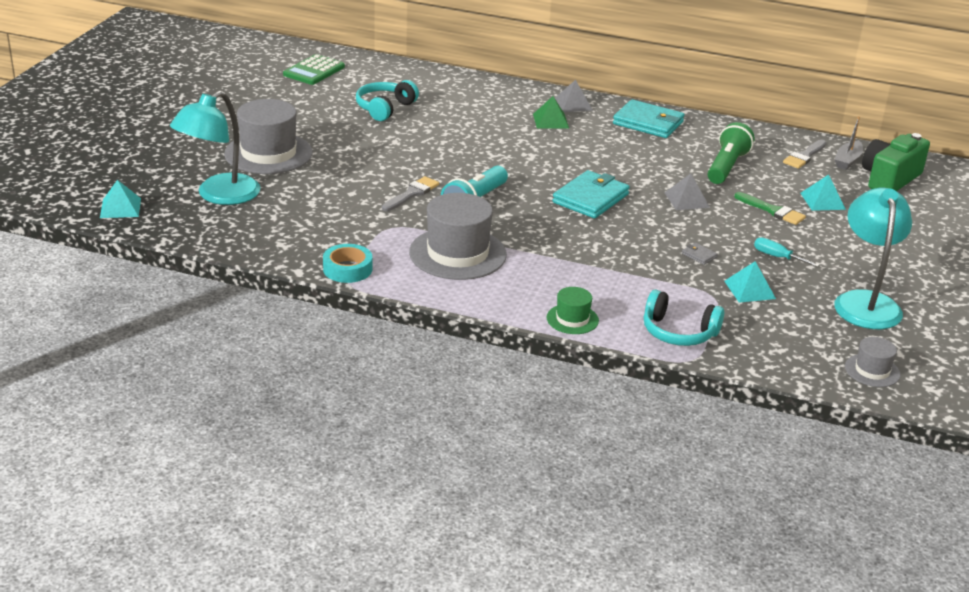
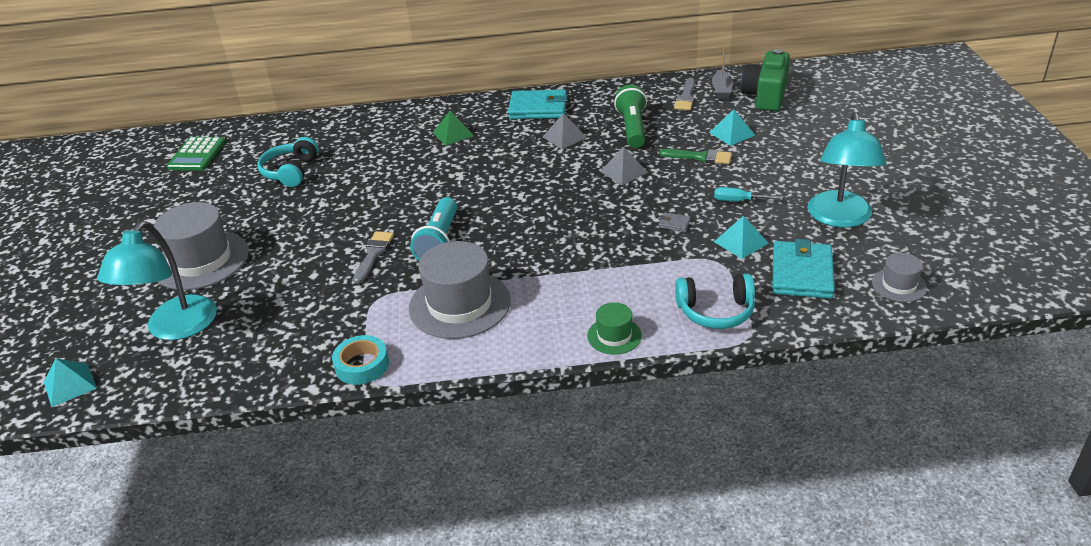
camera: 20 degrees left, 5 degrees up
(573, 104) = (461, 111): grey pyramid -> grey pyramid (564, 137)
(590, 198) = (541, 200): turquoise wallet -> turquoise wallet (802, 273)
(865, 302) = (840, 218): turquoise lamp -> turquoise lamp turned 150 degrees counterclockwise

